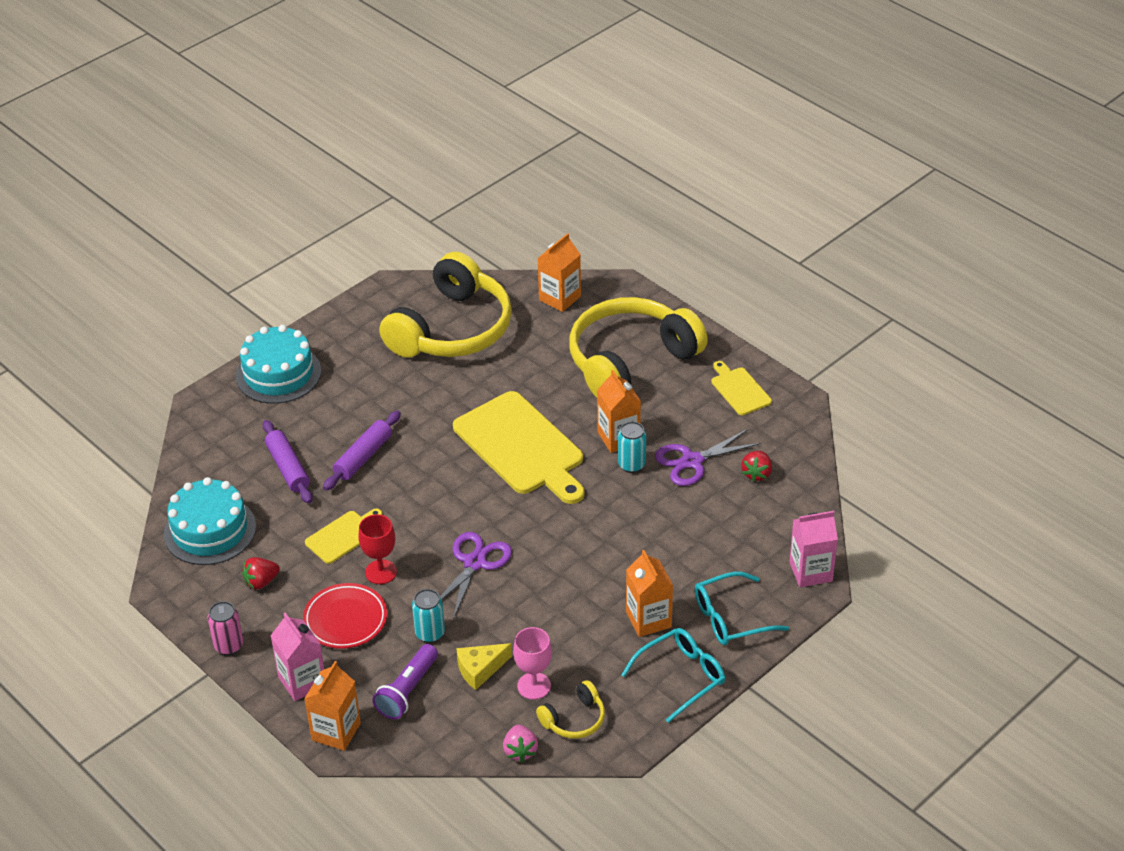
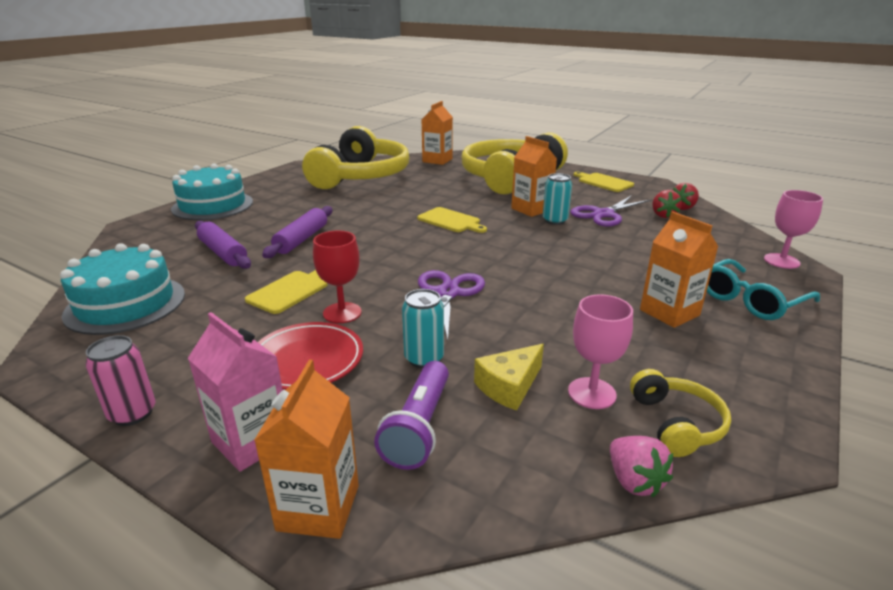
camera: 15 degrees left, 15 degrees down
(261, 582) = (188, 339): red strawberry -> red strawberry (683, 208)
(521, 447) = (450, 221): yellow cutting board -> yellow cutting board, size x0.49
(574, 719) = (676, 423): yellow headphones -> yellow headphones turned 45 degrees counterclockwise
(681, 676) = (759, 356): turquoise glasses -> none
(810, 572) = (781, 261): pink carton -> pink goblet

